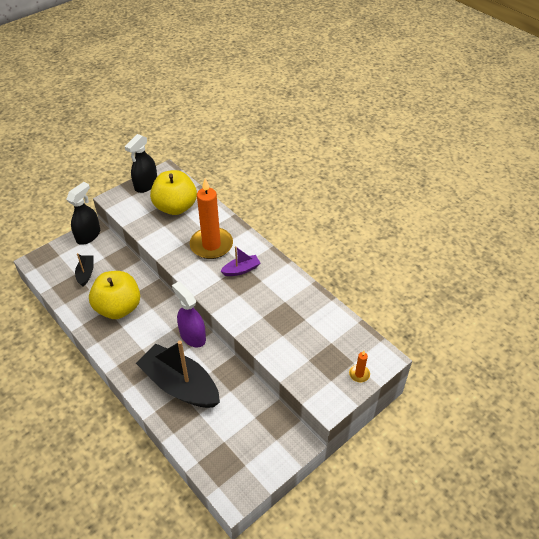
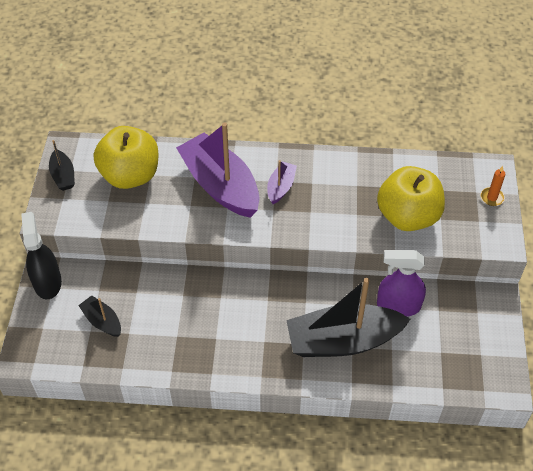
camera: 45 degrees left, 5 degrees up
(118, 308) = (187, 325): yellow apple -> yellow apple (407, 216)
(146, 185) = (63, 176): black spray bottle -> black boat
(192, 336) = (295, 290): purple spray bottle -> purple spray bottle (398, 305)
(211, 245) = (220, 185): orange candle -> purple boat

